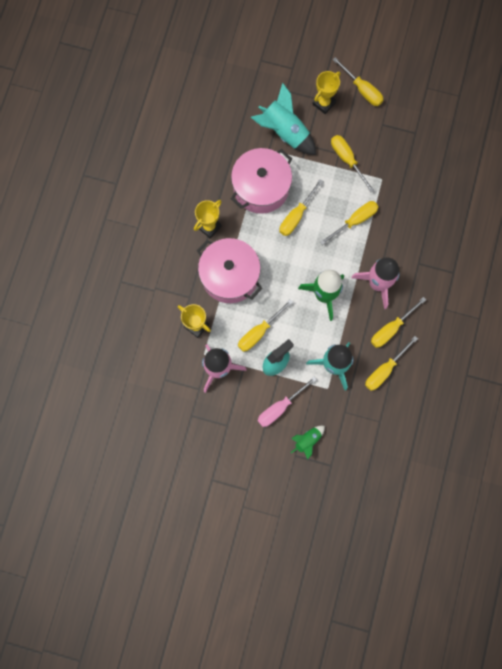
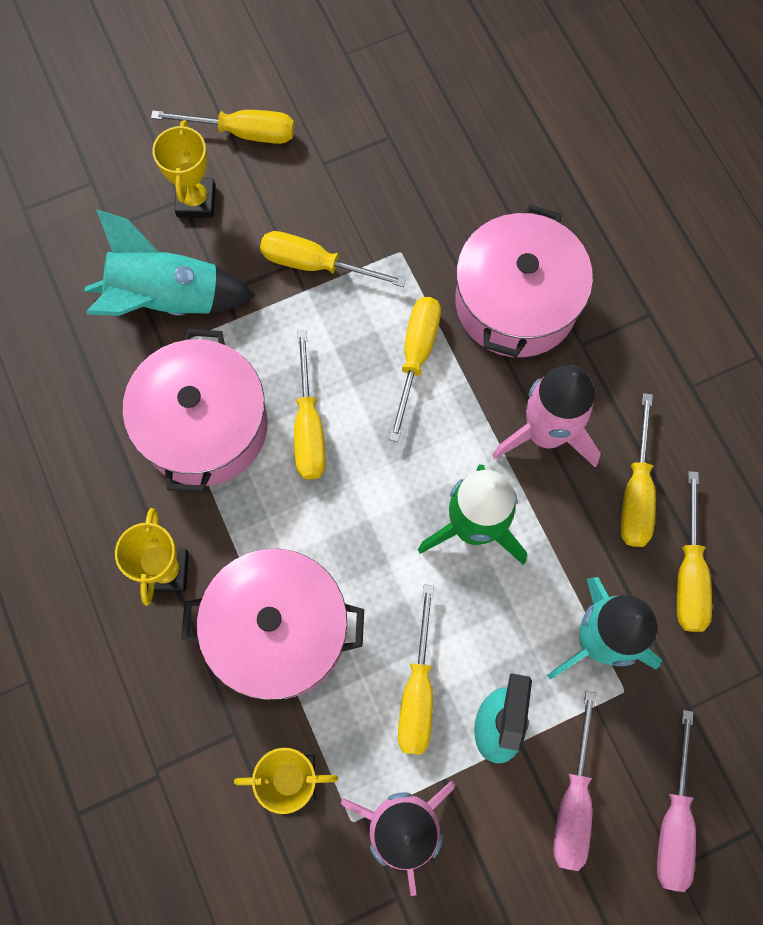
camera: 40 degrees left, 5 degrees down
(307, 440) = (674, 820): green rocket -> pink screwdriver
(408, 230) = (516, 302): none -> pink pot

